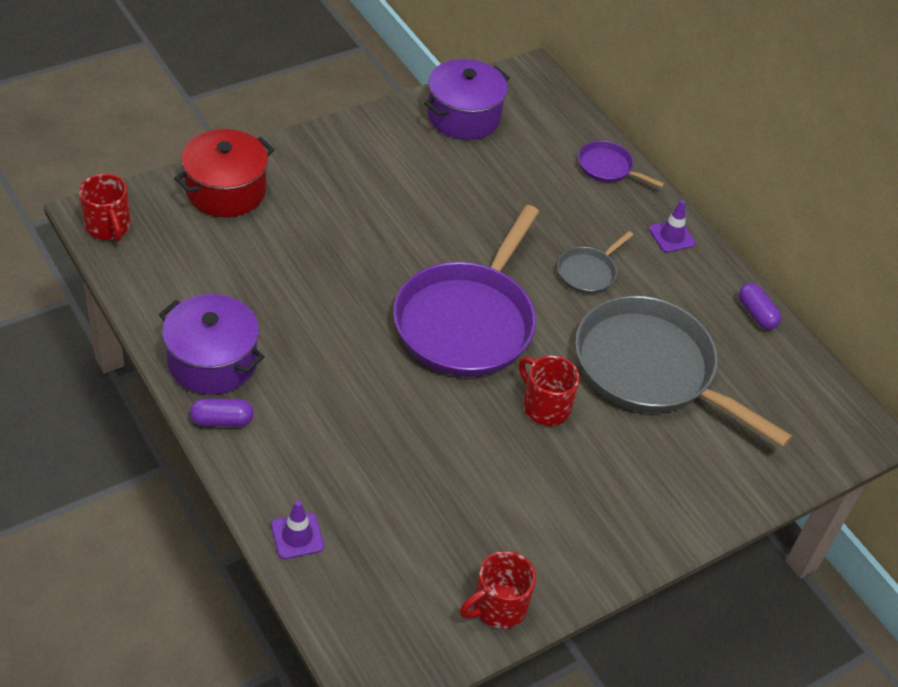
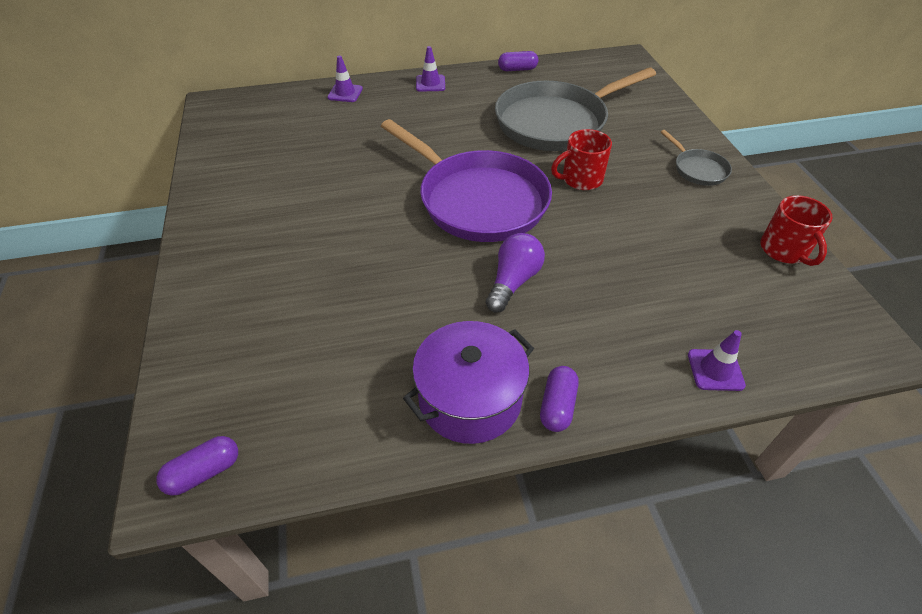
camera: 65 degrees left, 0 degrees up
(108, 226) = (204, 472): red mug -> purple capsule
(226, 190) = (217, 336): red pot -> none
(357, 369) = (513, 281): none -> purple light bulb
(463, 116) = (235, 149): purple pot -> none
(588, 272) = (449, 127): grey pan -> grey pan (697, 169)
(608, 168) = (345, 93): purple pan -> purple traffic cone

